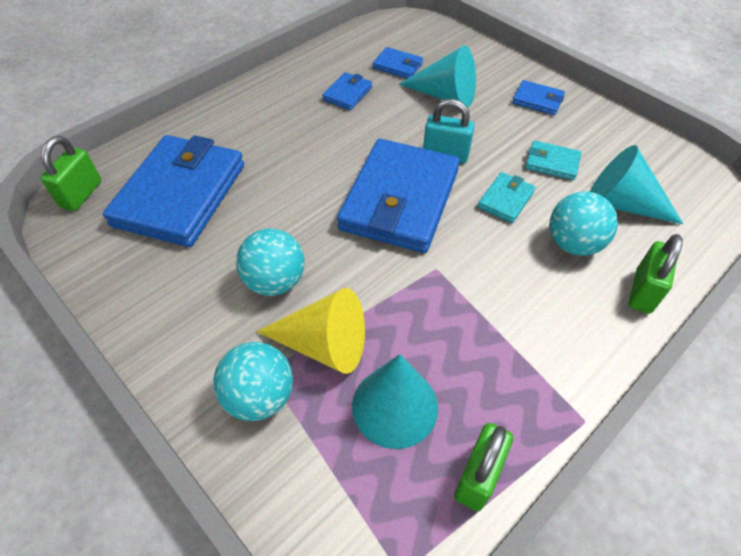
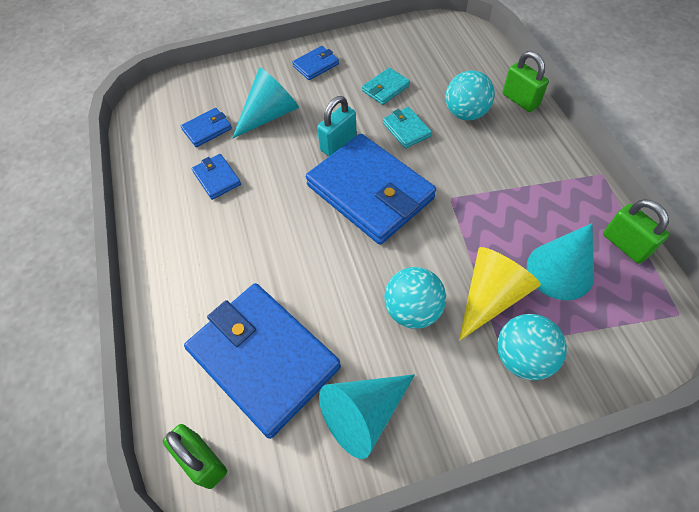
camera: 60 degrees left, 5 degrees up
(621, 204) = (444, 73): turquoise cone -> turquoise cone (364, 414)

